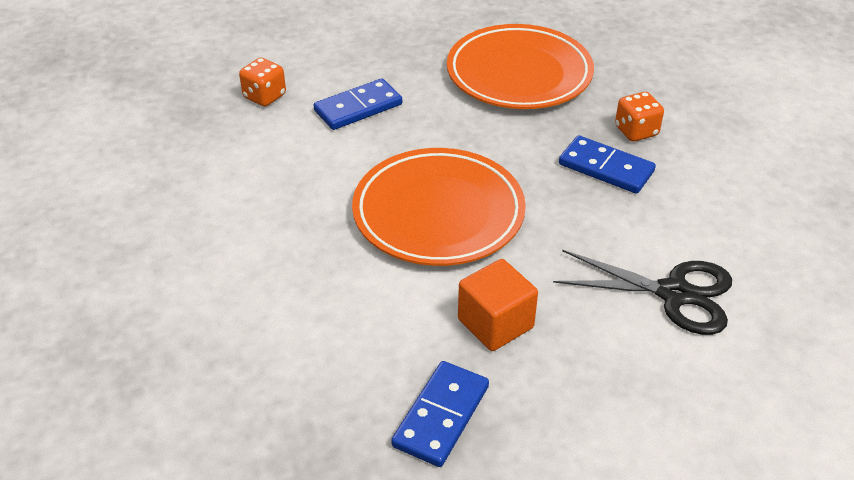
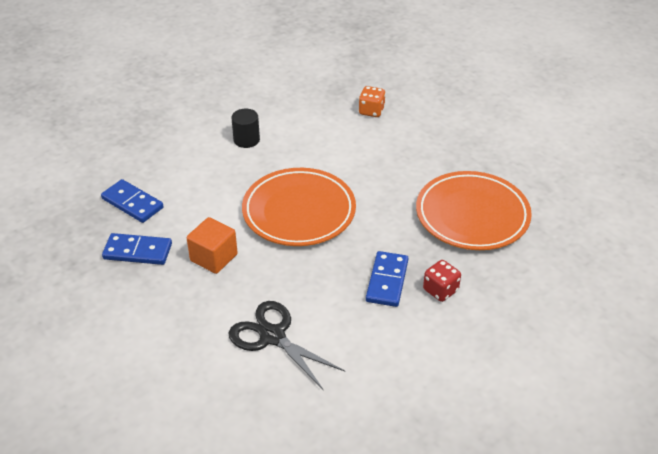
camera: 70 degrees right, 0 degrees up
(240, 231) = (246, 140): none -> black cylinder
(358, 108) = (384, 151): blue domino -> blue domino (132, 203)
(636, 131) = (440, 290): orange dice -> red dice
(674, 294) = (272, 336): black scissors -> black scissors turned 135 degrees clockwise

